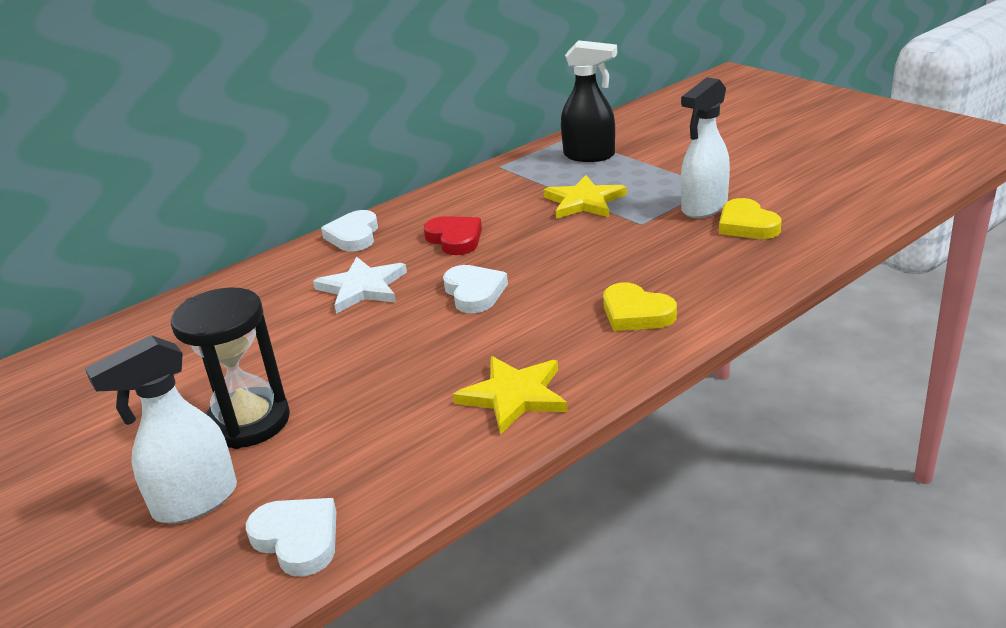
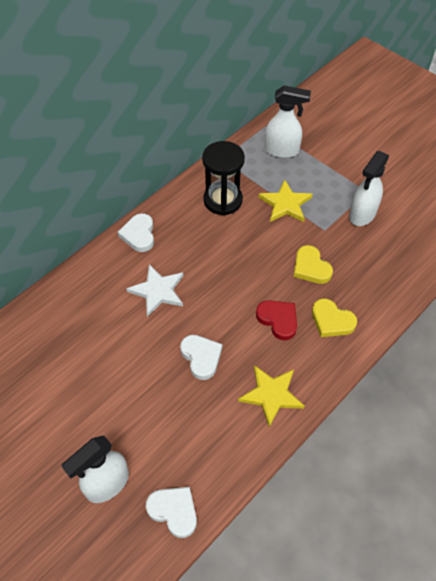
camera: 10 degrees left, 25 degrees up
(248, 422) = (119, 417): black hourglass -> black hourglass (223, 200)
(455, 239) = (208, 241): red heart -> red heart (278, 320)
(474, 293) = (230, 298): white heart -> white heart (201, 357)
(590, 156) = (282, 150): black spray bottle -> white spray bottle
(746, 225) = (389, 234): yellow heart -> yellow heart (311, 267)

